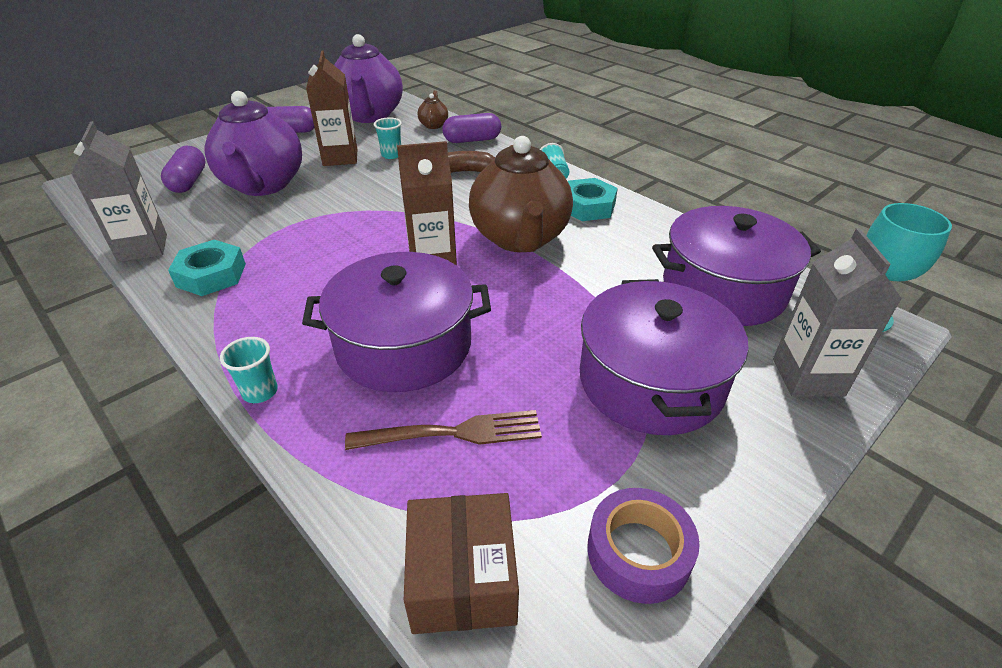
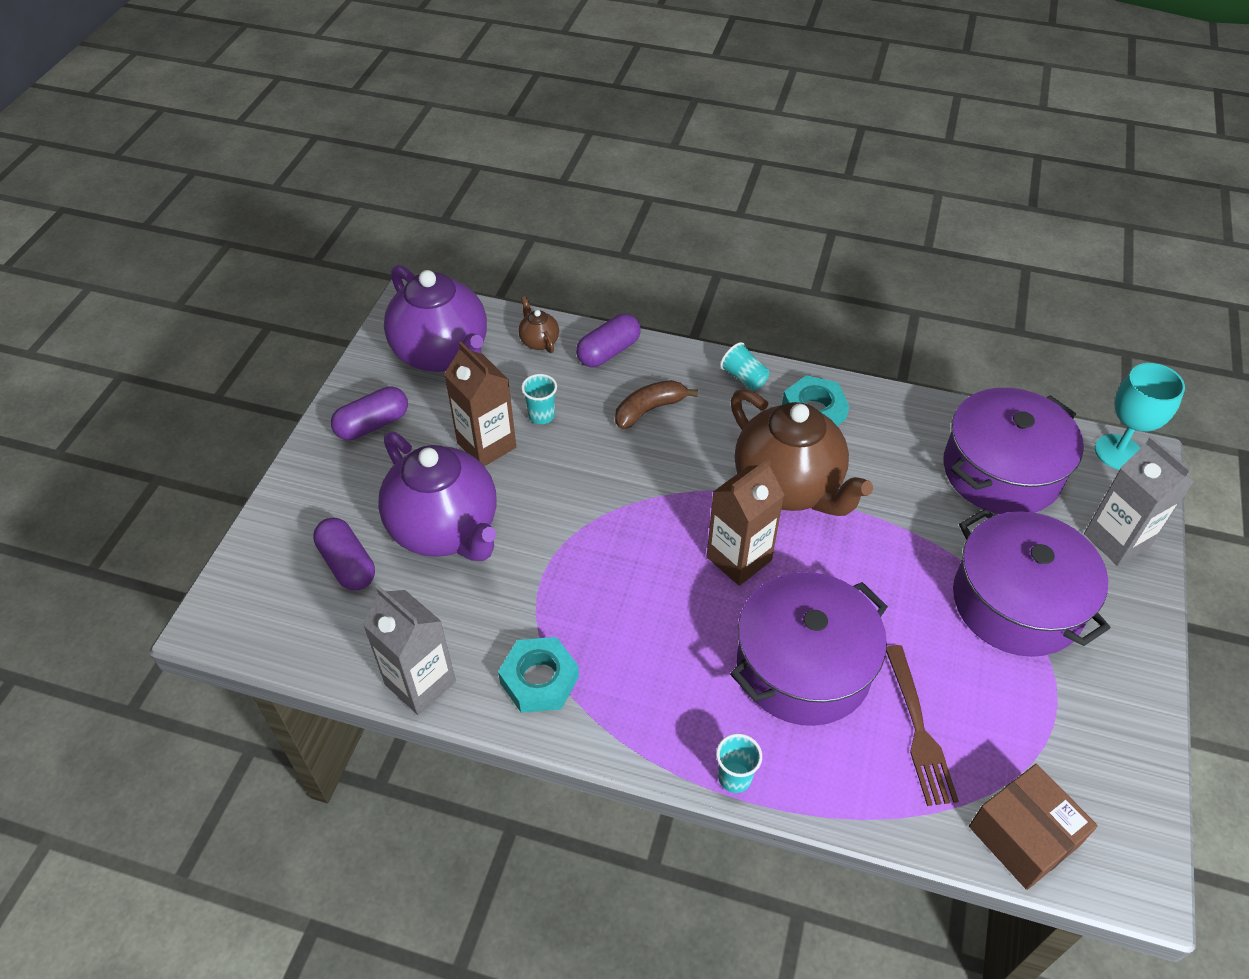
camera: 30 degrees left, 10 degrees up
(452, 433) = (918, 729): brown fork -> brown fork turned 120 degrees clockwise
(638, 552) = (1109, 753): purple tape -> none

